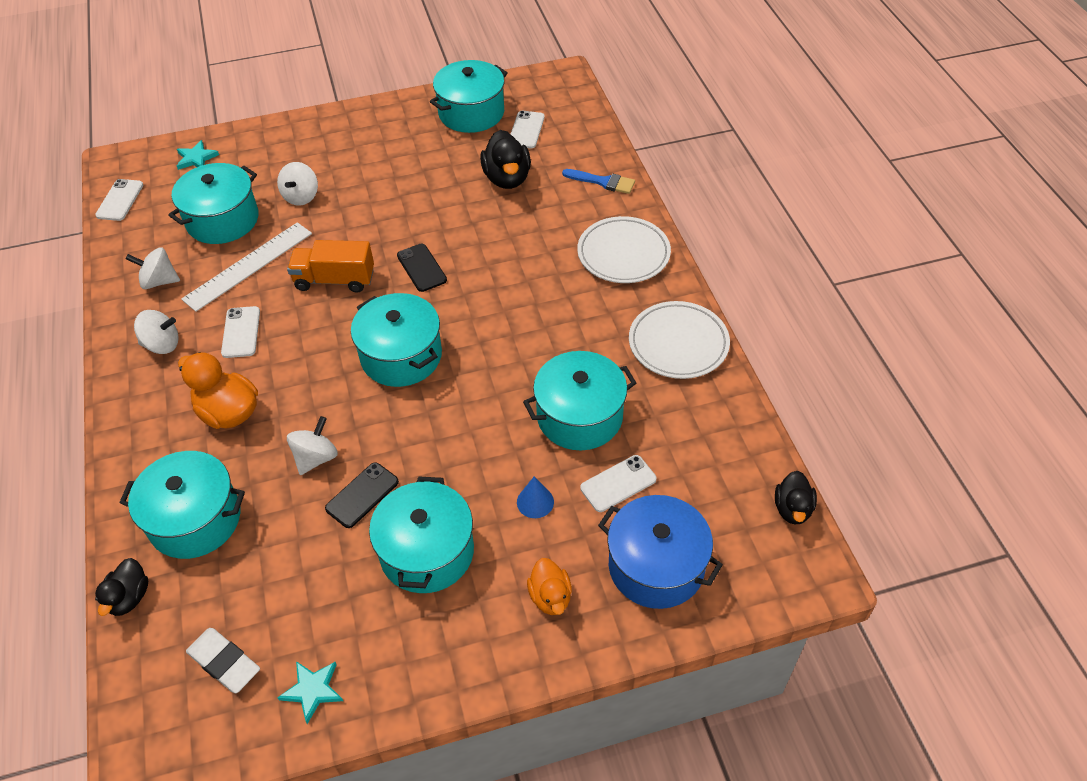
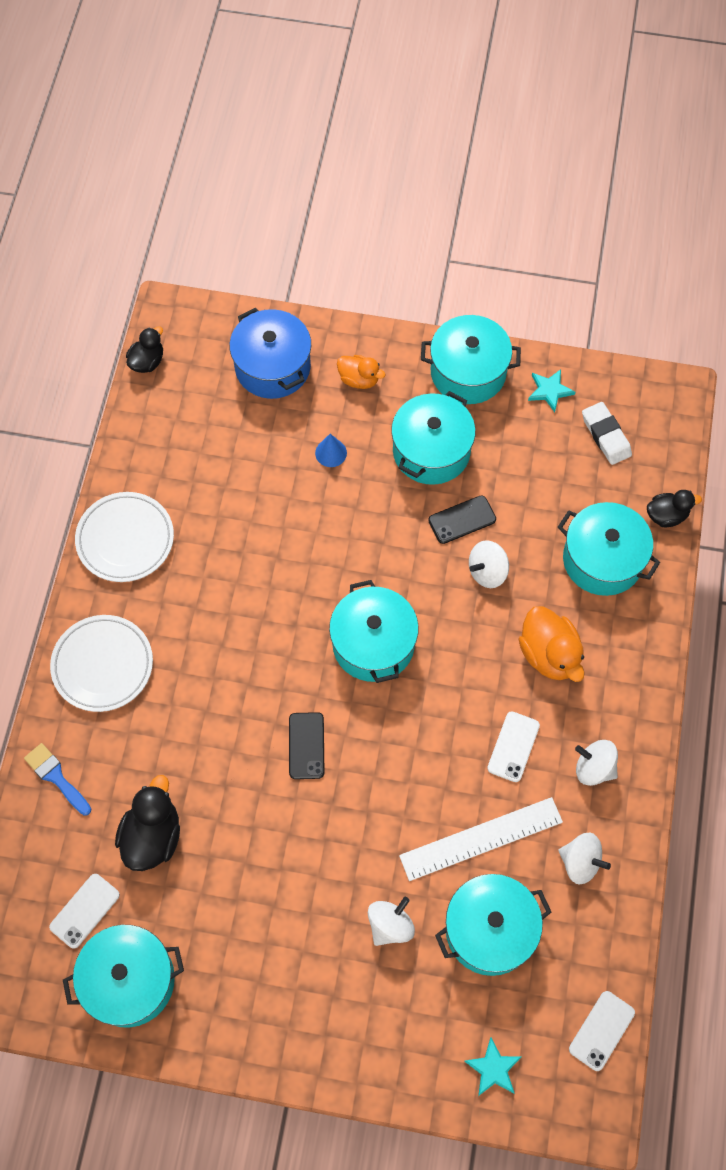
camera: 155 degrees left, 15 degrees up
(129, 597) = (666, 515): black duck -> black duck turned 45 degrees clockwise
(335, 280) = (399, 772): orange truck -> none
(550, 597) = (359, 379): orange duck -> orange duck turned 105 degrees clockwise
(579, 416) = (253, 509): turquoise pot -> turquoise pot (468, 372)
(618, 483) = (259, 438): white phone -> none

